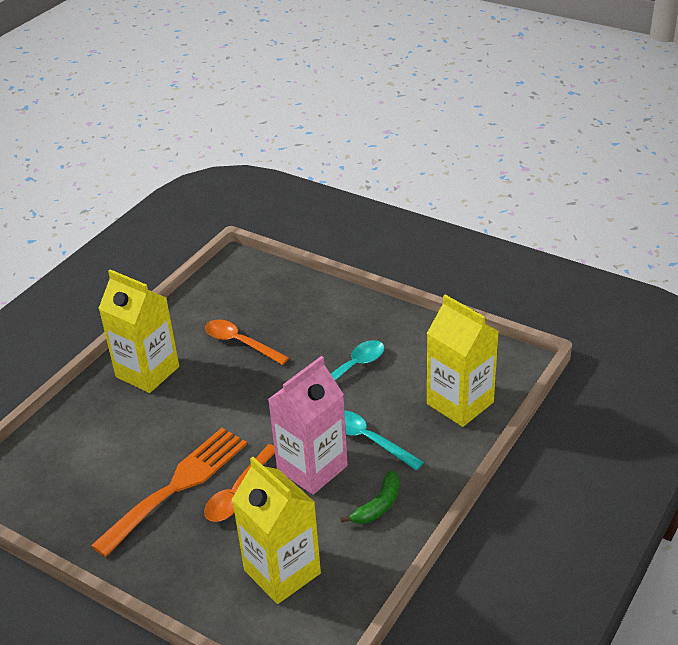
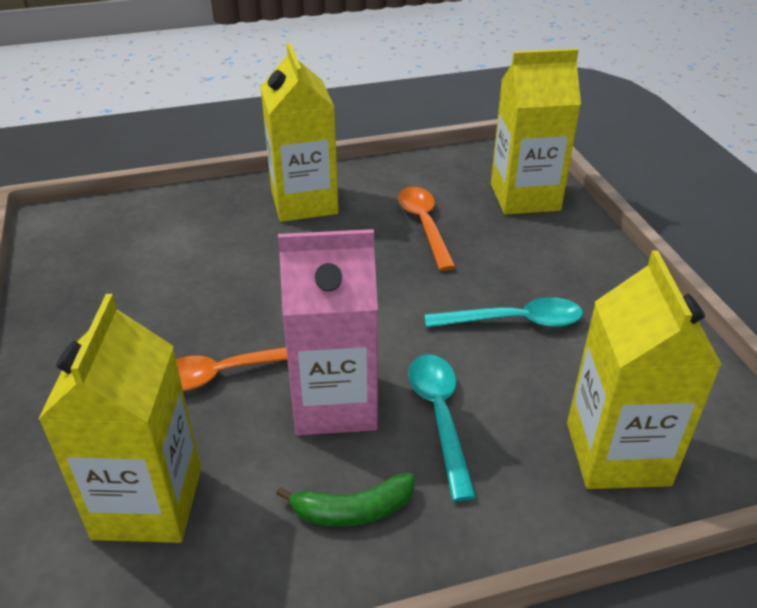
camera: 40 degrees right, 0 degrees up
(177, 486) = (184, 324): orange fork -> none
(277, 290) = (525, 197): none -> yellow carton

